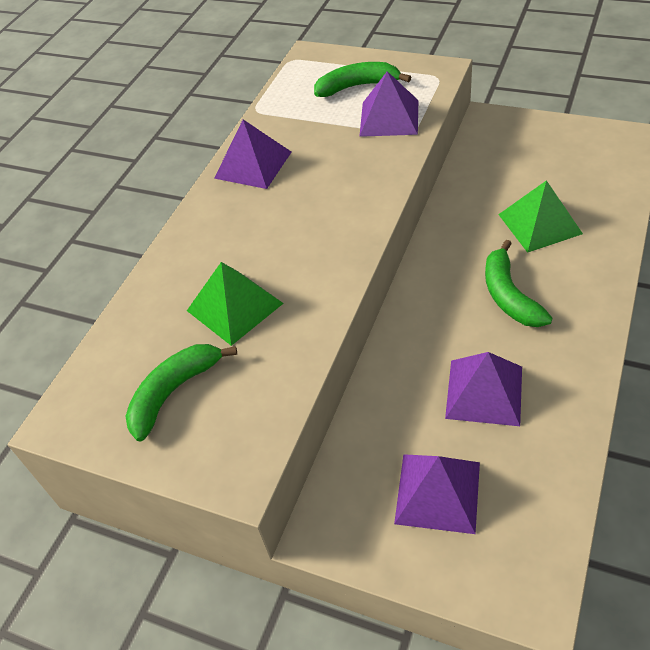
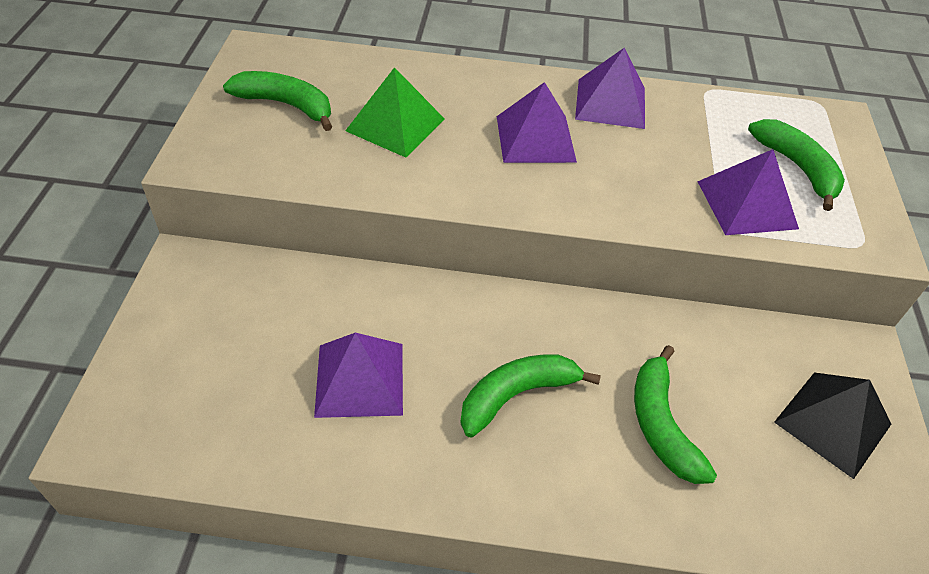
camera: 65 degrees right, 0 degrees up
(437, 492) = (225, 347): purple pyramid -> purple pyramid (535, 138)
(539, 223) = (661, 424): green pyramid -> green banana
(543, 146) = (832, 423): none -> black pyramid

